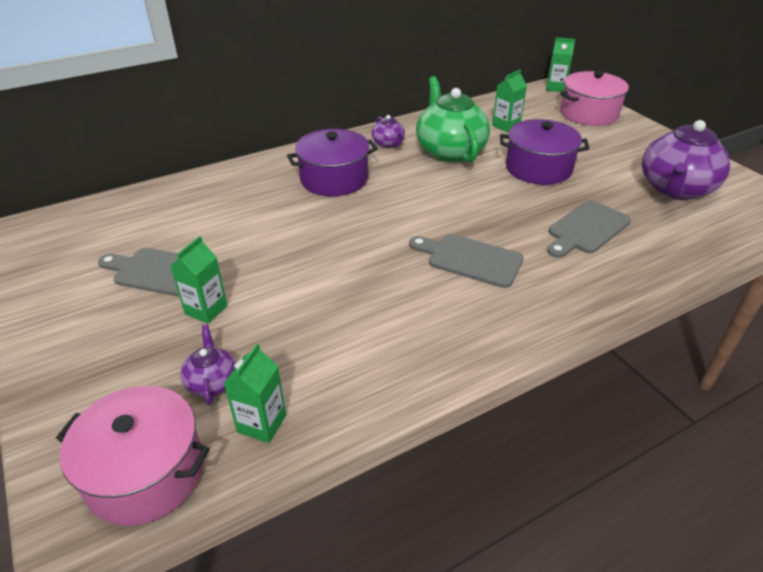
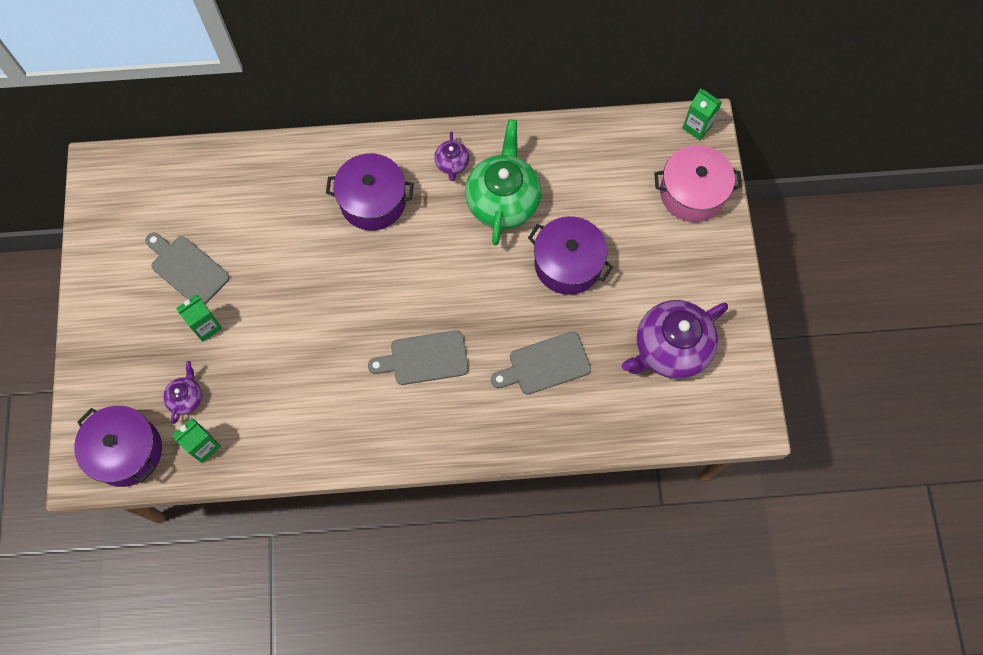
camera: 25 degrees right, 30 degrees up
(146, 472) = (127, 451): pink pot -> purple pot
(470, 259) = (424, 358): grey cutting board -> grey cutting board turned 60 degrees counterclockwise
(506, 126) = (588, 179): green carton -> none

